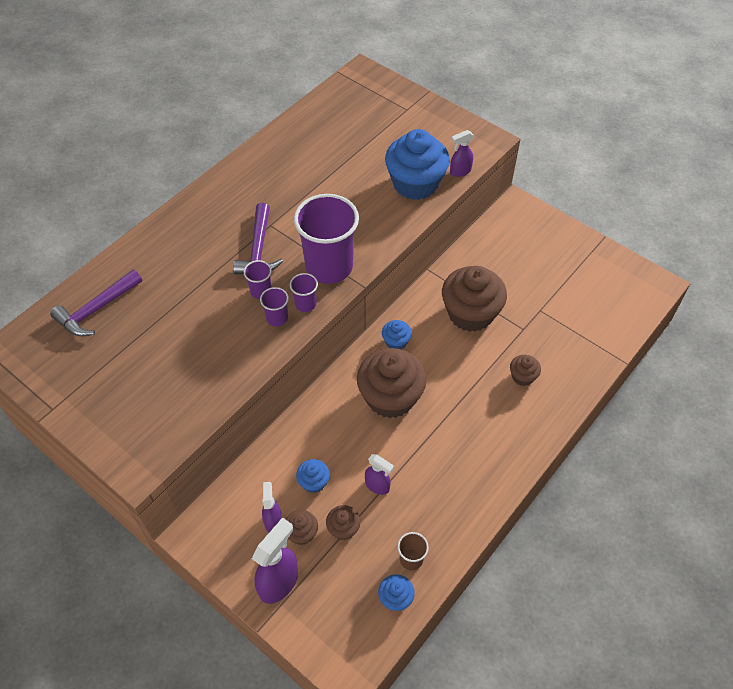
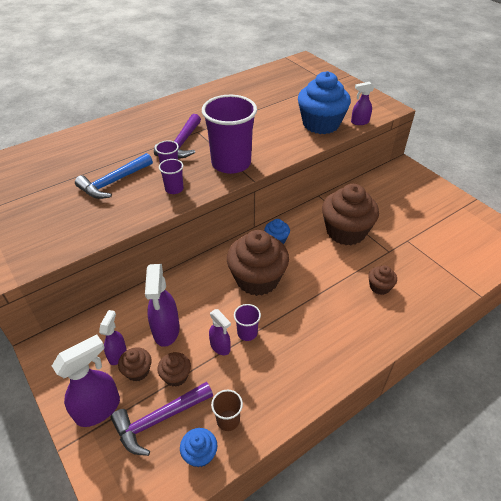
camera: 15 degrees right, 10 degrees down
(96, 309) = (42, 160): purple hammer -> purple hammer (159, 420)
(202, 324) = (114, 182): none -> blue hammer
(305, 304) = (201, 184): purple cup -> purple cup (247, 333)
(313, 482) = (166, 331): blue cupcake -> purple spray bottle

